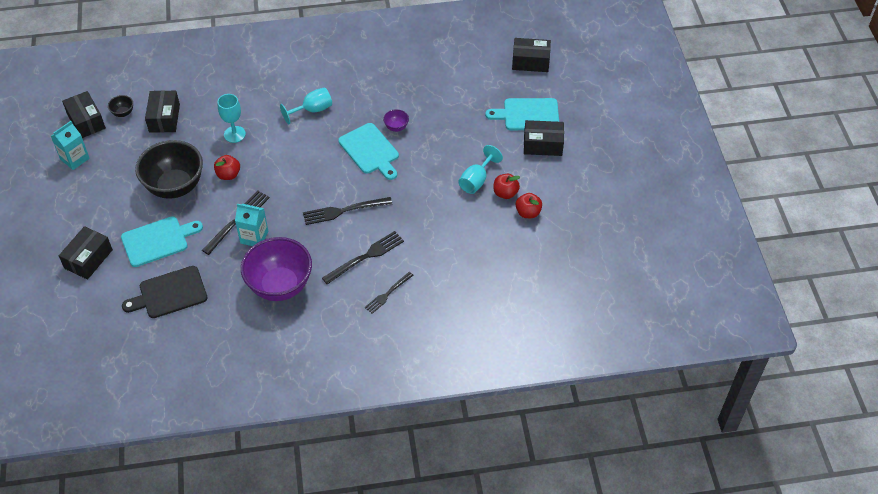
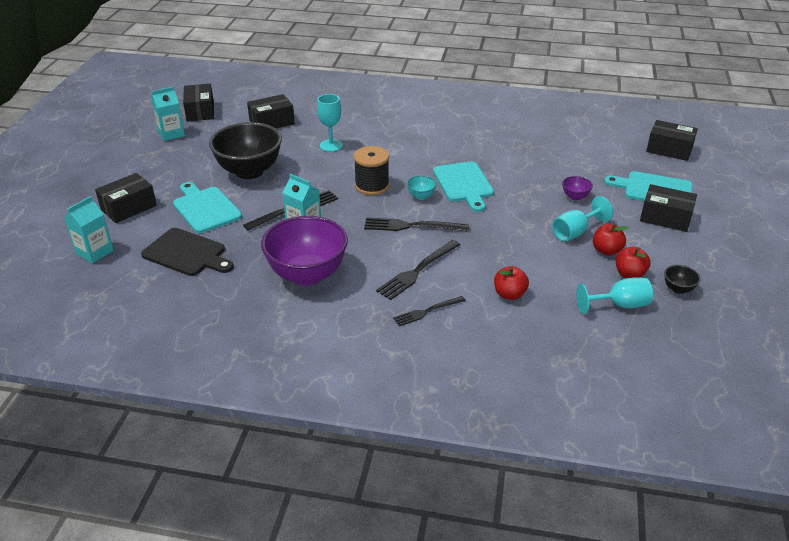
camera: 20 degrees right, 15 degrees down
(88, 315) = (94, 252): none -> turquoise carton
(123, 113) = (237, 112): black bowl -> black bowl (678, 289)
(158, 240) = (205, 208): turquoise cutting board -> turquoise cutting board turned 120 degrees counterclockwise
(164, 118) = (272, 122): black box -> black box turned 45 degrees clockwise
(169, 293) = (187, 253): black cutting board -> black cutting board turned 150 degrees counterclockwise
(228, 175) = (307, 173): red apple -> red apple (509, 294)
(292, 174) = (372, 186): none -> black spool
(312, 110) = (418, 143): turquoise goblet -> turquoise goblet (619, 305)
(339, 175) = (421, 196): none -> turquoise bowl
(366, 257) = (417, 271): black fork -> black fork turned 150 degrees clockwise
(396, 127) = (500, 172): purple bowl -> purple bowl (575, 197)

